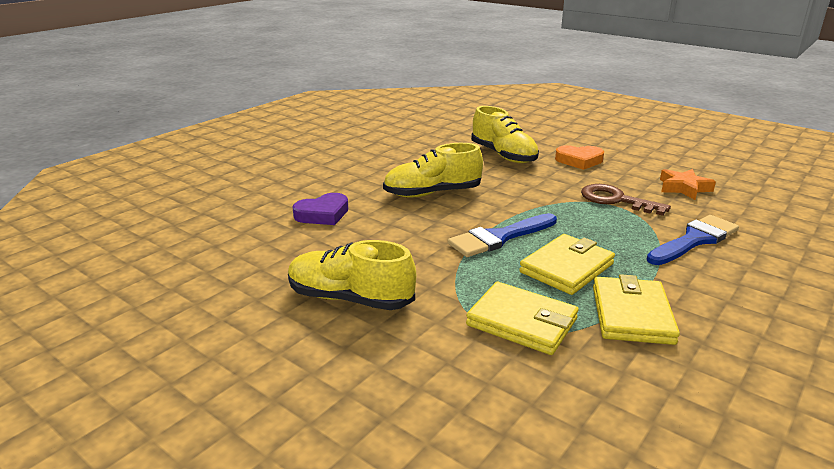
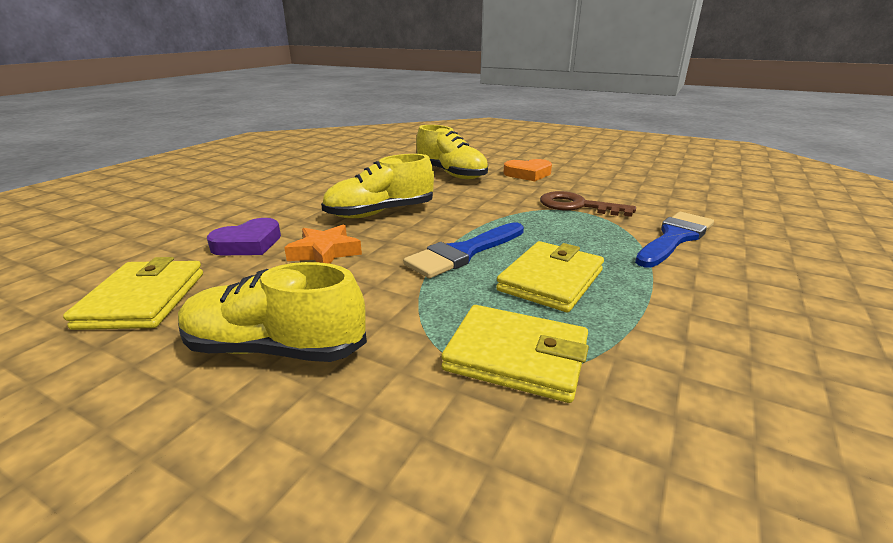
camera: 10 degrees left, 0 degrees up
(631, 315) = (649, 330): yellow wallet -> yellow wallet (143, 299)
(683, 188) = (638, 191): orange star -> orange star (325, 252)

